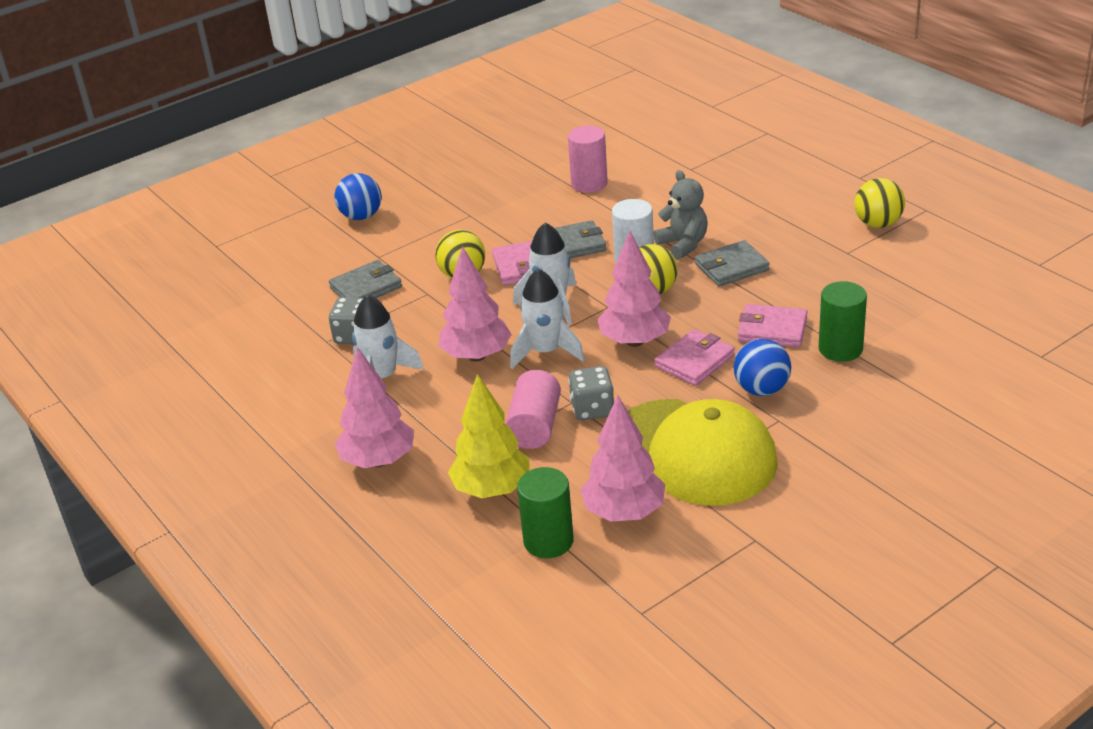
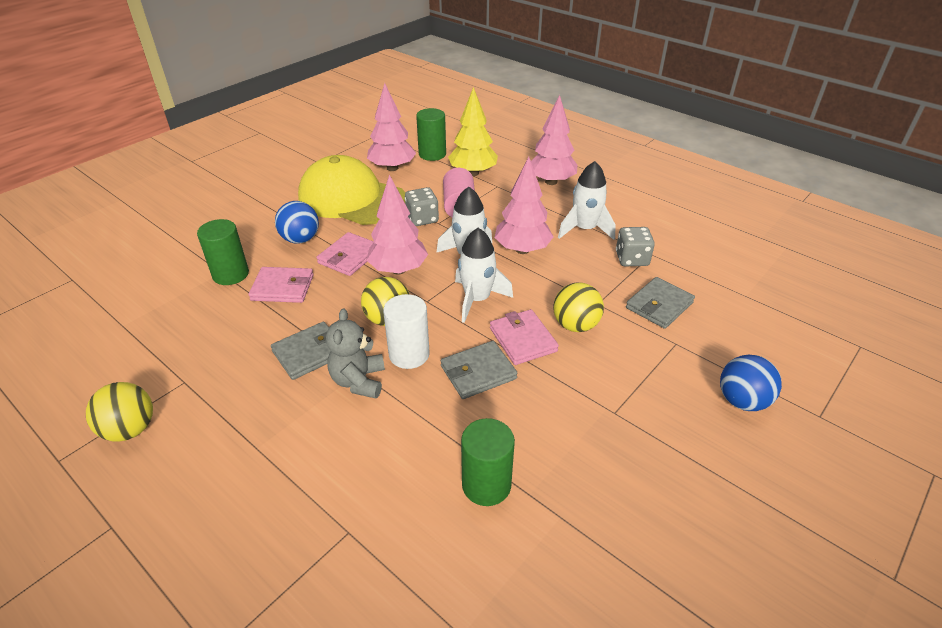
camera: 165 degrees right, 5 degrees up
(589, 184) = (486, 485): pink cylinder -> green cylinder
(683, 244) = (359, 381): grey teddy bear -> grey teddy bear turned 45 degrees clockwise

